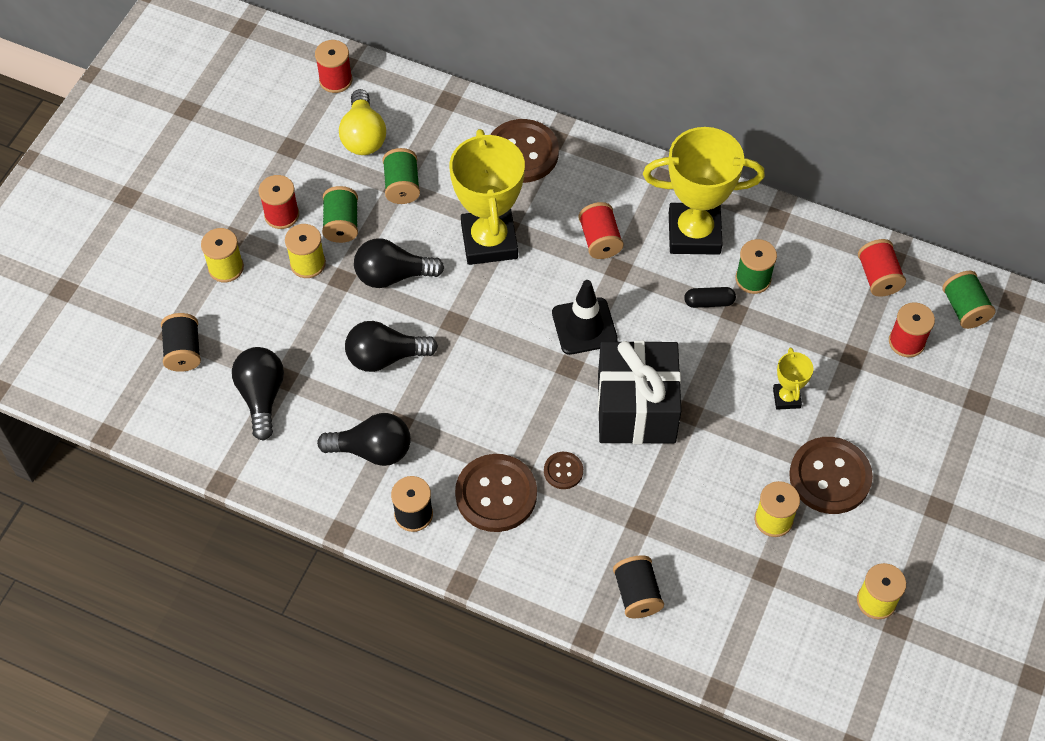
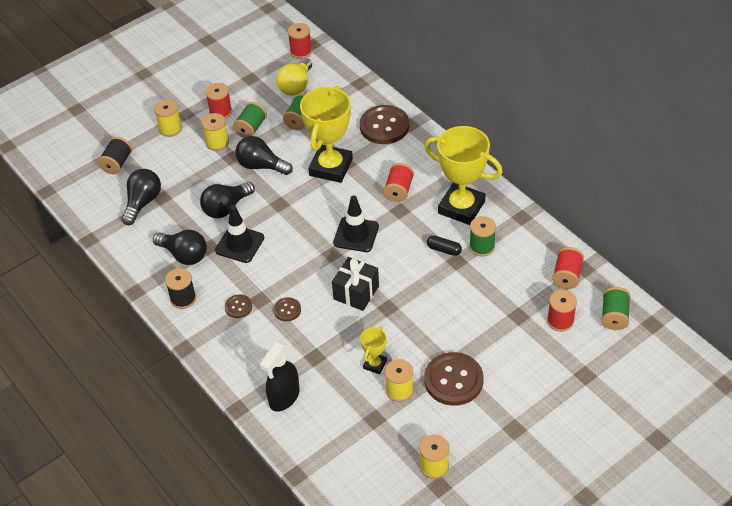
camera: 30 degrees right, 10 degrees down
(385, 357) = (226, 208): black light bulb -> black light bulb turned 60 degrees counterclockwise
(438, 403) = (239, 244): none -> black traffic cone
(496, 494) = (238, 307): brown button -> brown button, size x0.49
(636, 408) = (356, 292): black gift -> black gift, size x0.63
(637, 594) = (284, 397): black spool -> black spray bottle
(786, 398) = (456, 323): yellow trophy -> yellow trophy (375, 364)

